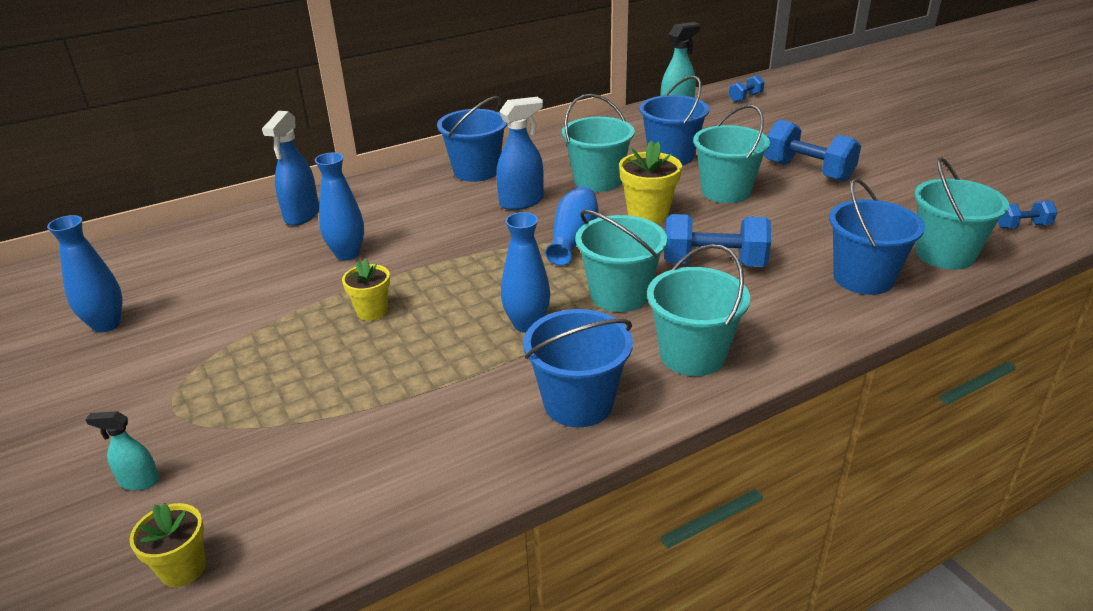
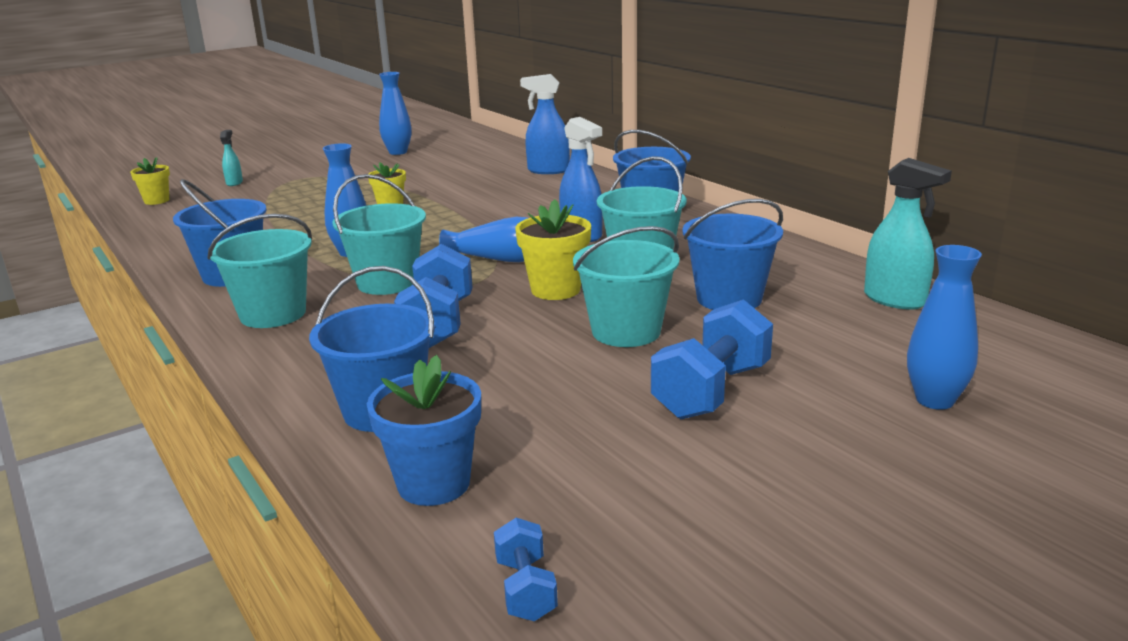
camera: 85 degrees right, 10 degrees down
(347, 254) = (480, 190): blue vase -> blue vase (934, 400)
(745, 98) = (1013, 351): blue dumbbell -> none
(945, 254) = (434, 484): turquoise bucket -> blue flower pot

